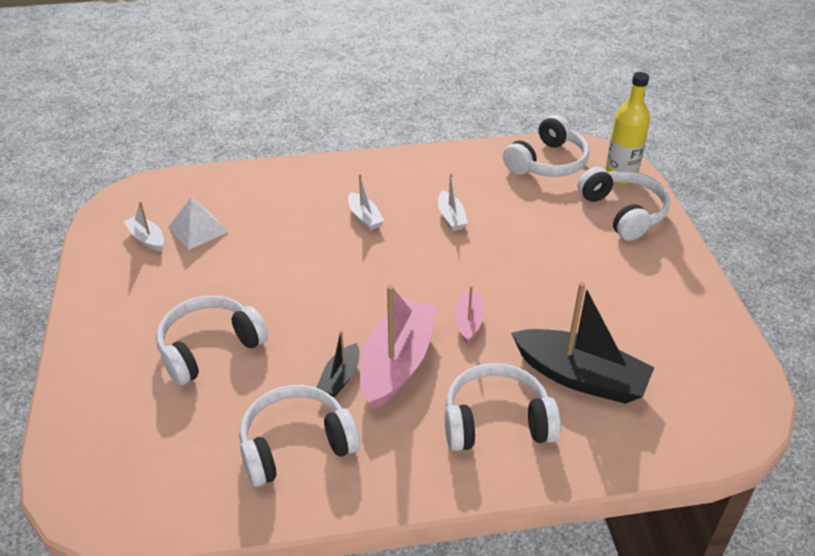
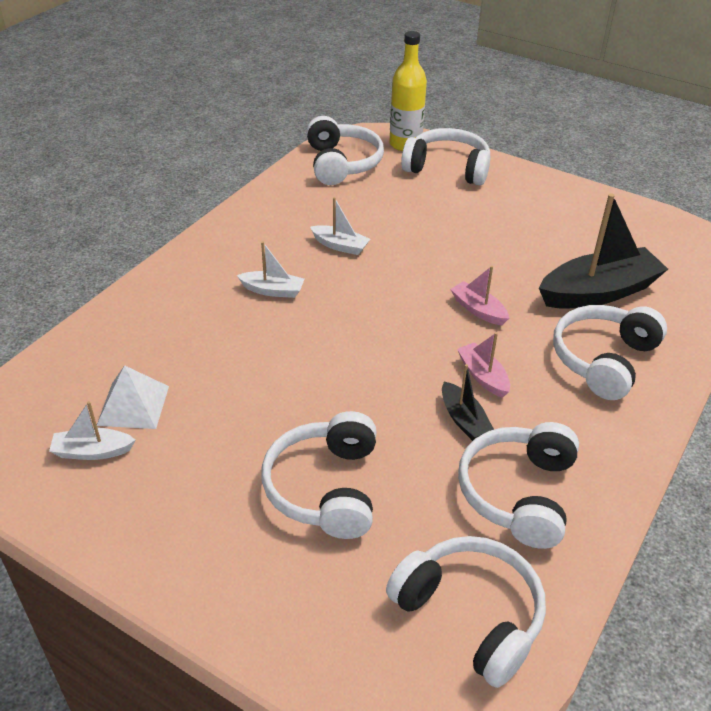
camera: 50 degrees left, 0 degrees up
(163, 476) = (470, 614): none -> white headphones
(397, 363) = (483, 376): pink boat -> pink boat, size x0.49

